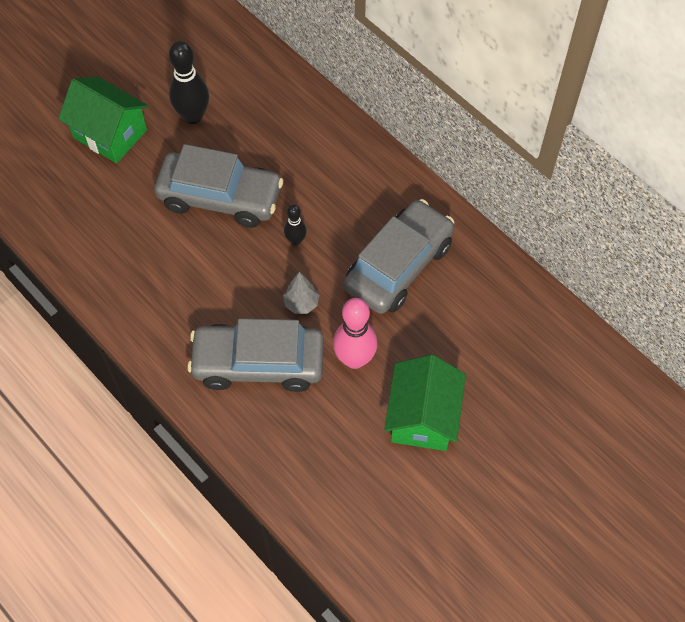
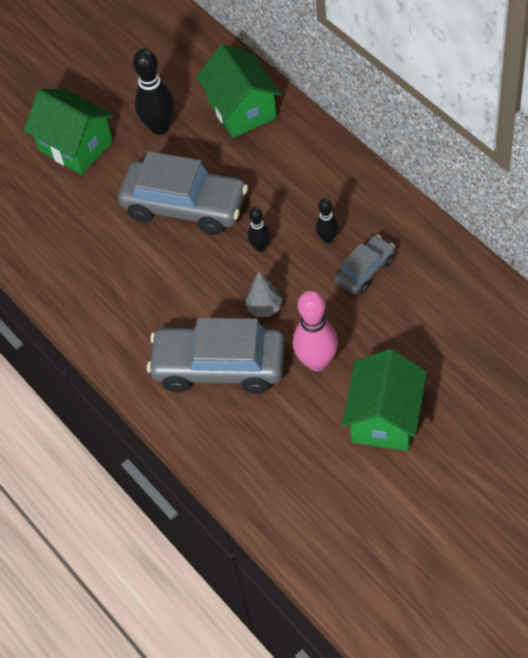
camera: 10 degrees right, 5 degrees down
(274, 99) = (242, 109): none -> green house
(361, 232) = (327, 238): none -> black bowling pin
(398, 265) = (365, 270): grey car -> grey car, size x0.53

